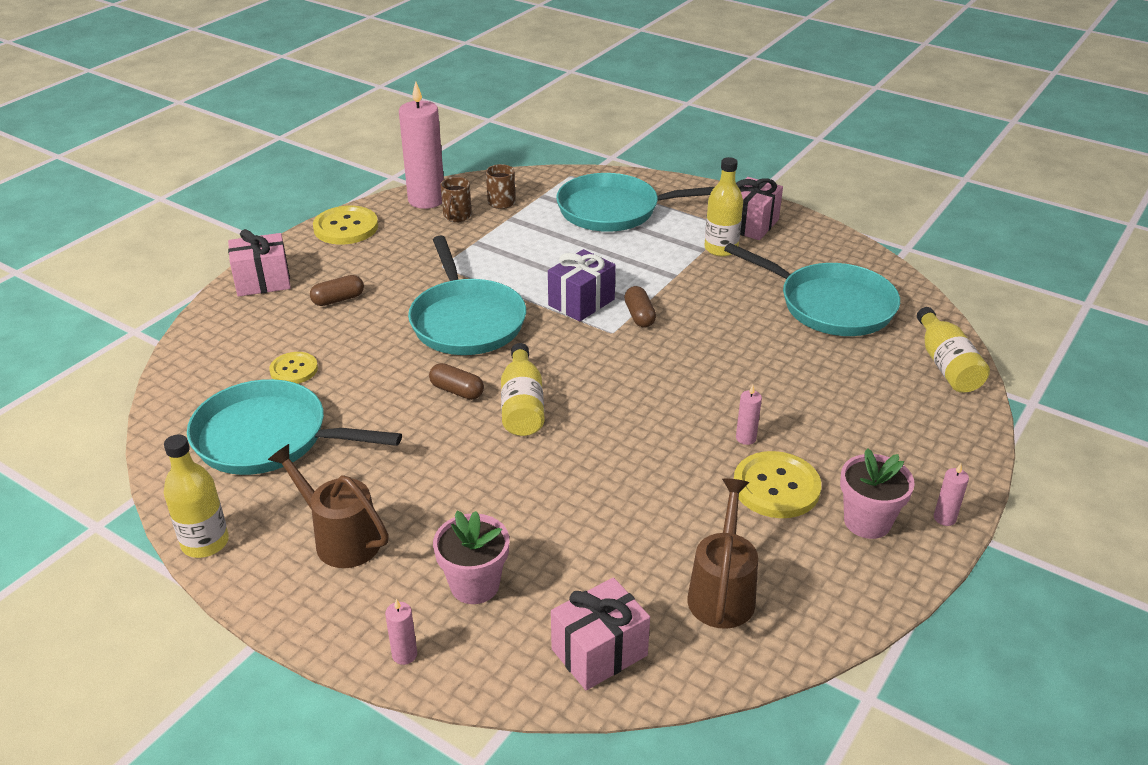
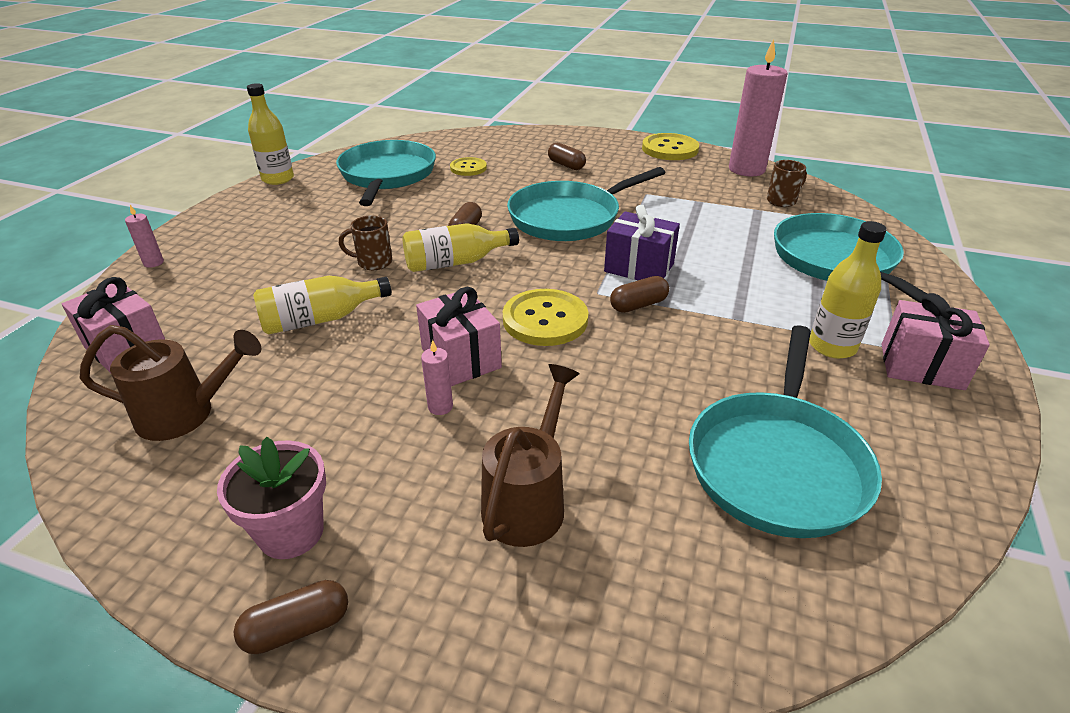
camera: 75 degrees right, 0 degrees up
(263, 281) = (571, 138): pink gift -> pink gift (461, 358)
(340, 538) = (279, 219): brown watering can -> brown watering can (528, 500)
(457, 216) = (733, 186): brown mug -> brown mug (373, 262)
(474, 585) = (221, 278): pink flower pot -> none
(776, 487) = (354, 440): yellow button -> yellow button (545, 320)
(944, 518) = (297, 628): pink candle -> brown capsule
(946, 365) = (700, 628): yellow bottle -> yellow bottle (320, 319)

